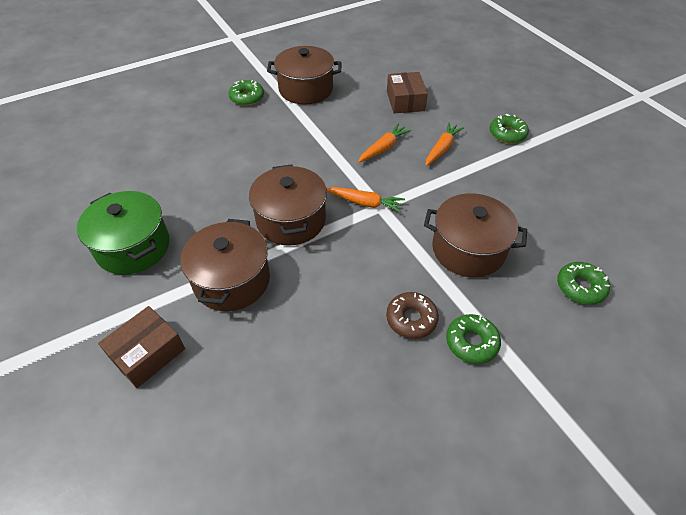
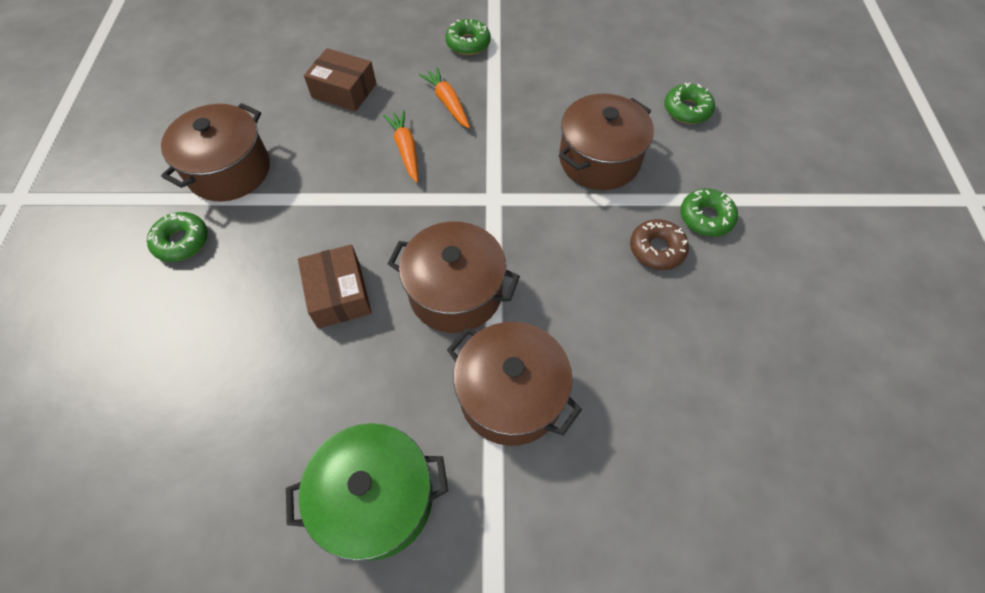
camera: 60 degrees left, 10 degrees up
(147, 353) = (570, 535): brown box -> brown box (339, 294)
(365, 203) = (479, 209): orange carrot -> none

